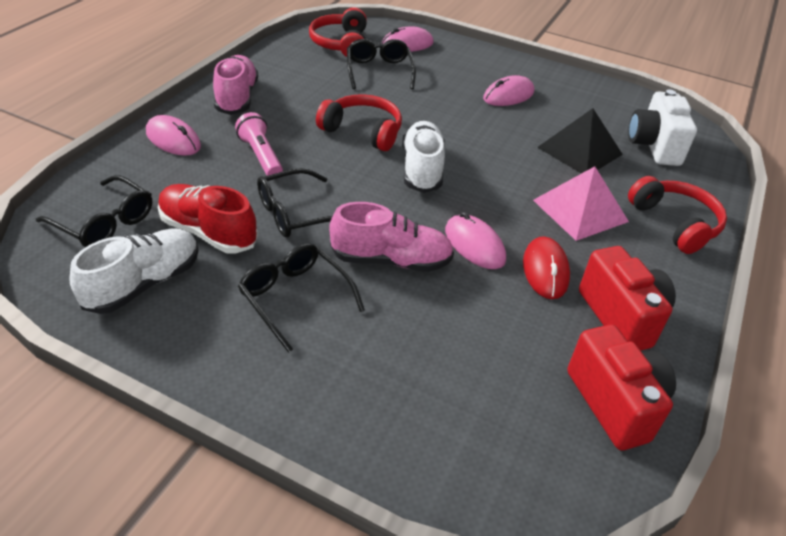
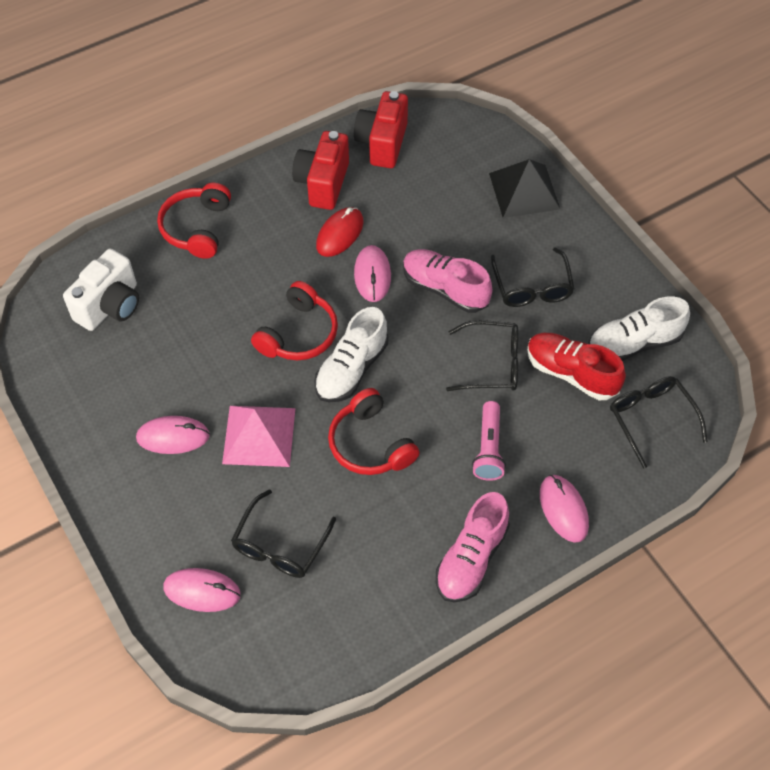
camera: 145 degrees left, 15 degrees up
(208, 232) = (571, 373): red shoe -> red shoe turned 150 degrees clockwise
(341, 43) = (285, 630): red headphones -> red headphones (299, 334)
(580, 151) = (186, 330): black pyramid -> black pyramid (524, 191)
(580, 210) = (258, 270): pink pyramid -> pink pyramid (259, 435)

